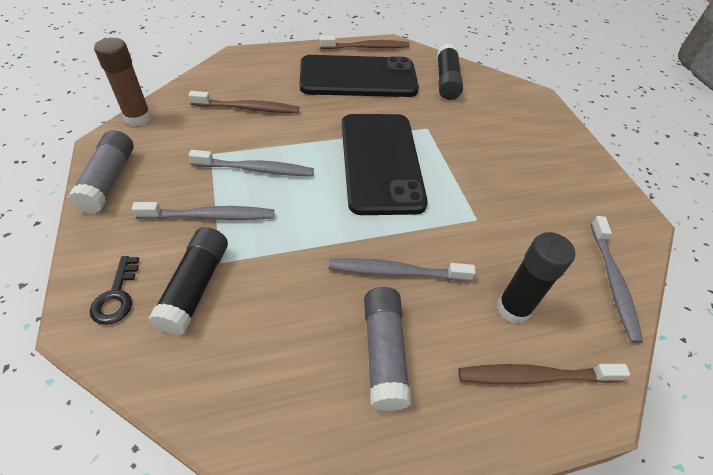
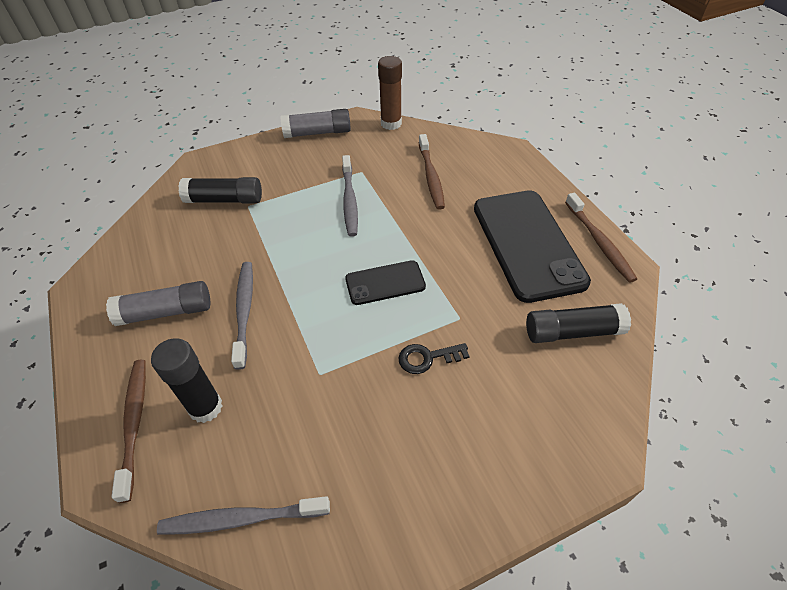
camera: 85 degrees right, 0 degrees up
(116, 296) = (216, 169): black key -> black key (427, 358)
(209, 216) = (291, 189): grey toothbrush -> none
(380, 162) = (385, 283): black phone -> black phone, size x0.51

